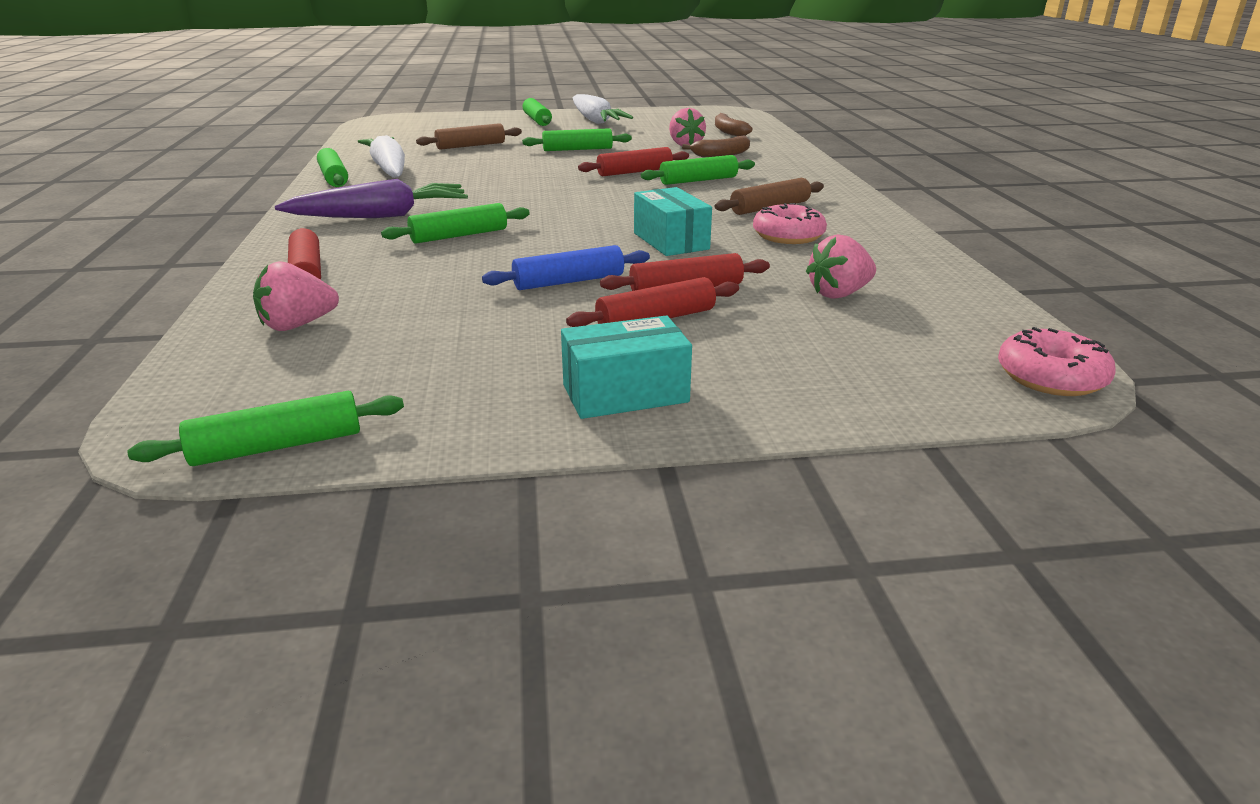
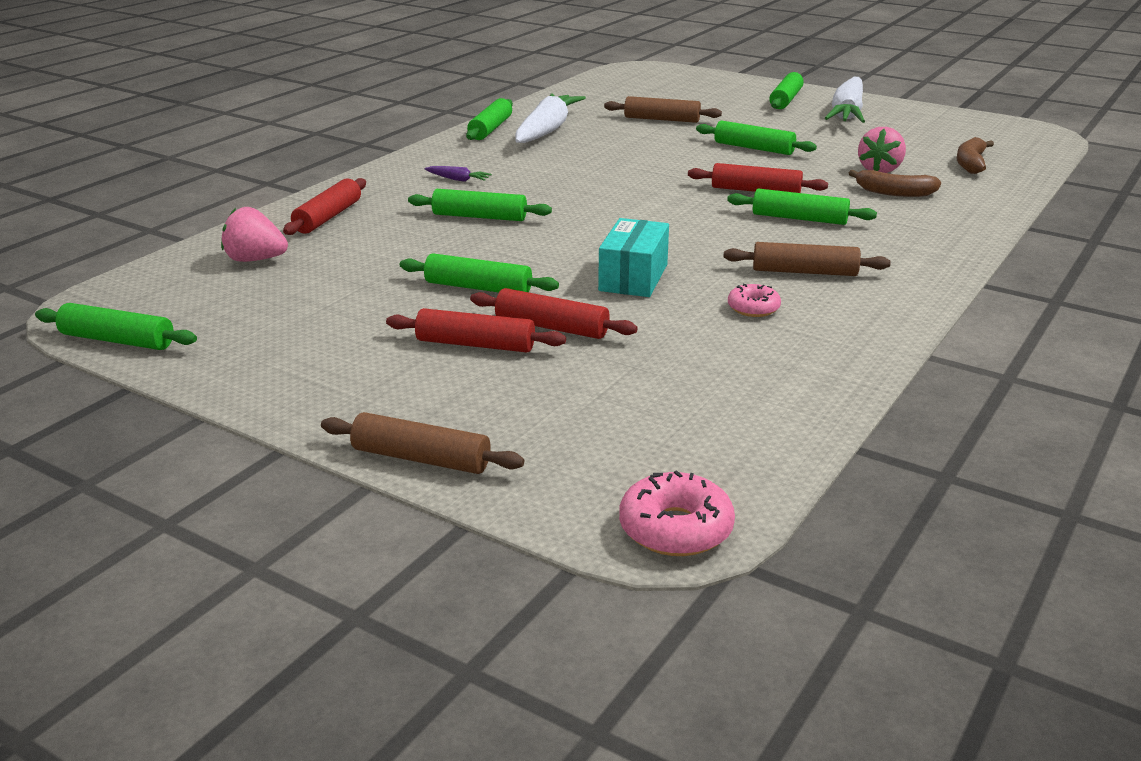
camera: 40 degrees right, 0 degrees up
(380, 216) = (458, 179): purple carrot -> purple carrot, size x0.41
(569, 281) = (478, 288): blue rolling pin -> green rolling pin
(625, 393) = (343, 392): turquoise box -> none
(788, 236) = (753, 308): pink donut -> pink donut, size x0.63
(800, 412) = (421, 458): none -> brown rolling pin
(839, 294) = (667, 381): pink strawberry -> none

